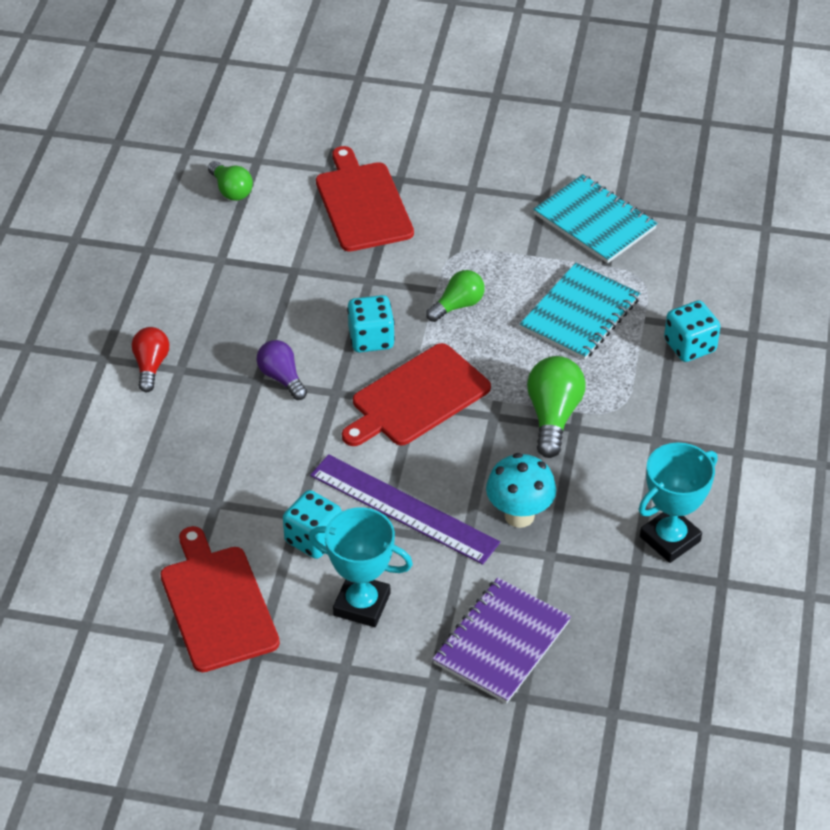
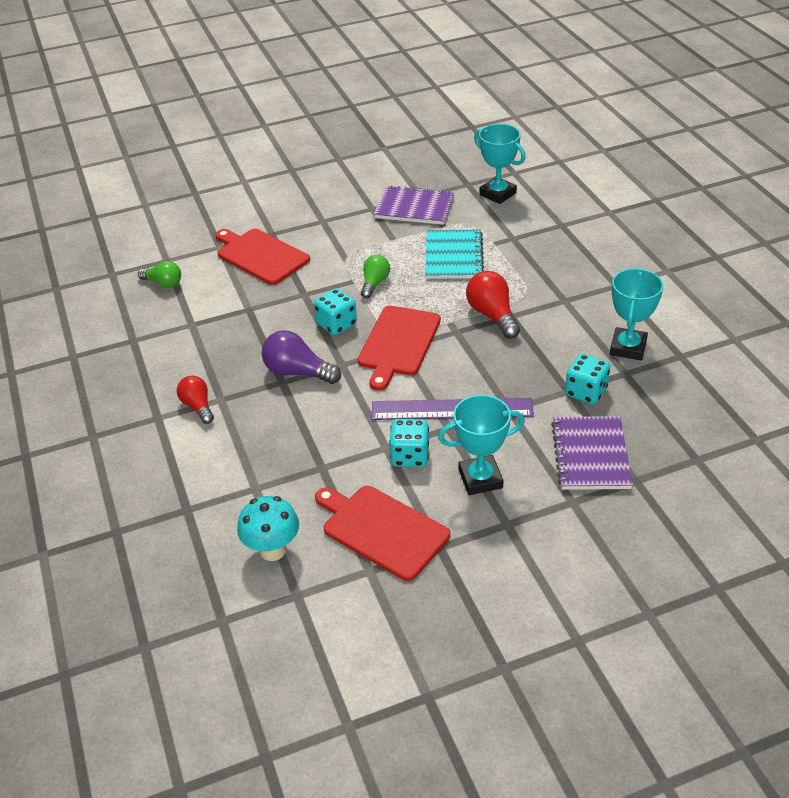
camera: 30 degrees left, 5 degrees down
(281, 378) = (297, 372): purple light bulb -> purple light bulb, size x1.51
(519, 515) = (527, 378): turquoise mushroom -> turquoise mushroom (273, 550)
(553, 416) = (492, 315): green light bulb -> red light bulb
(594, 221) = (414, 208): turquoise notebook -> purple notebook
(689, 346) = (533, 245): turquoise dice -> turquoise dice (586, 392)
(714, 250) = (497, 194): none -> turquoise trophy

